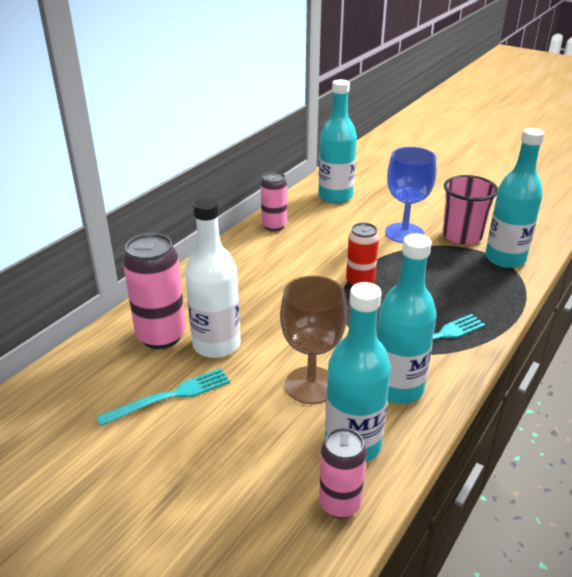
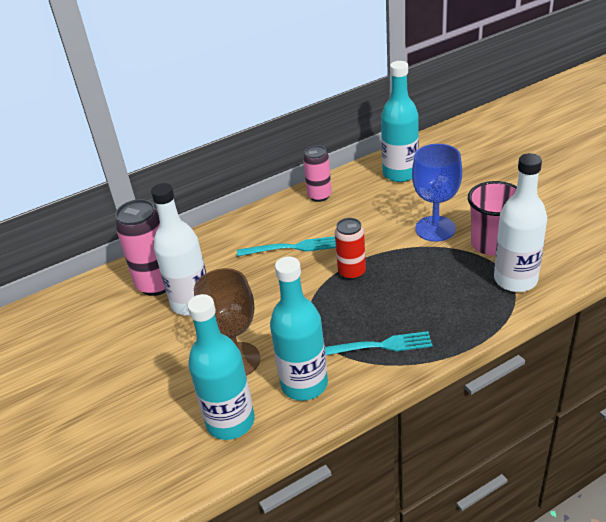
camera: 30 degrees right, 5 degrees up
(170, 396) = (129, 338): turquoise fork -> turquoise fork (291, 248)
(339, 504) = (185, 466): pink can -> none
(505, 258) = (515, 280): turquoise bottle -> white bottle

